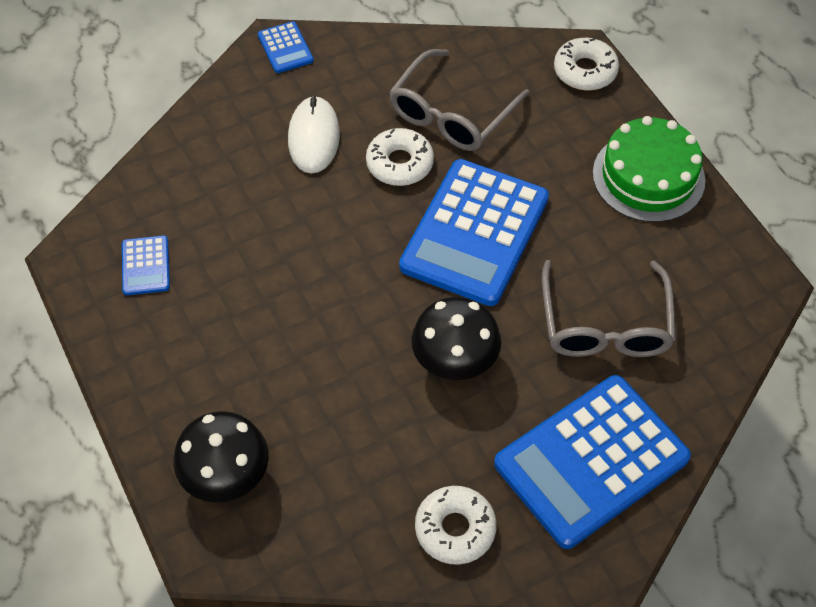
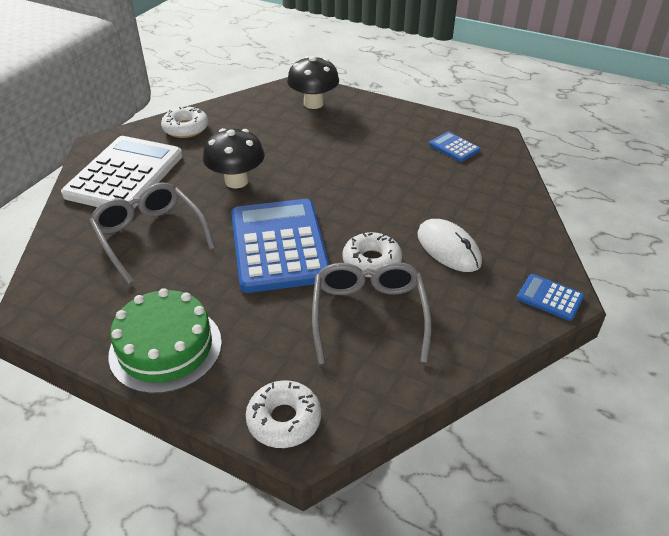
camera: 145 degrees right, 15 degrees down
(591, 461) = (125, 175): blue calculator -> white calculator

